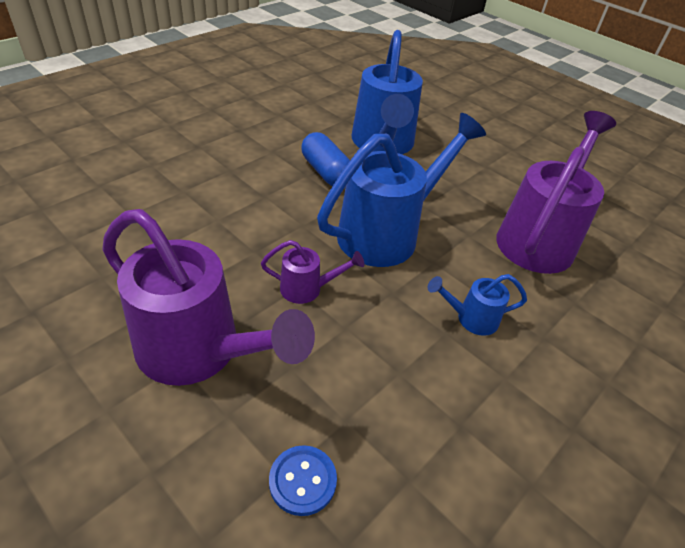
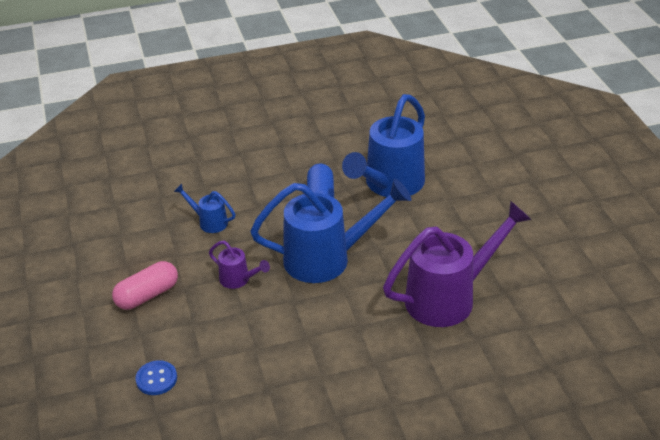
camera: 35 degrees right, 5 degrees down
(198, 351) = (147, 295): purple watering can -> pink capsule
(471, 319) = (334, 334): blue watering can -> blue watering can (209, 222)

